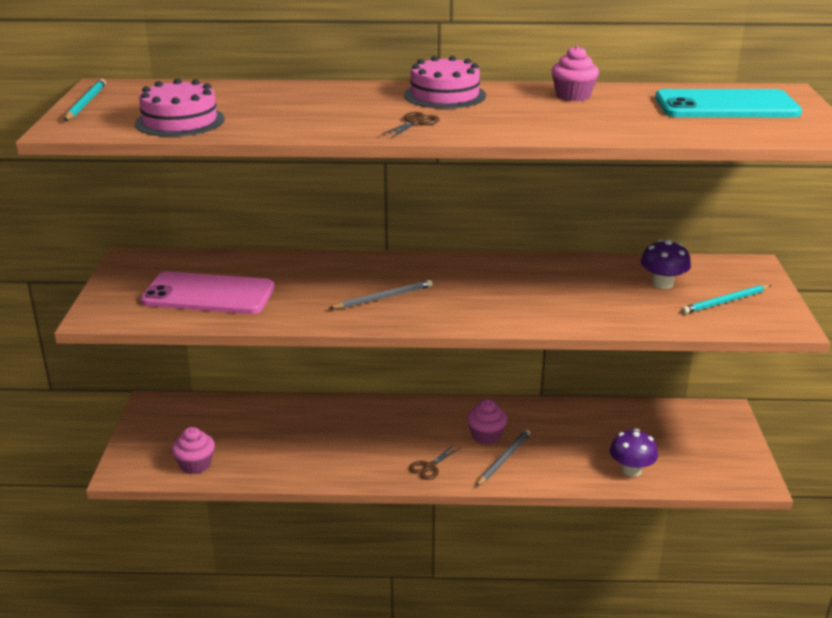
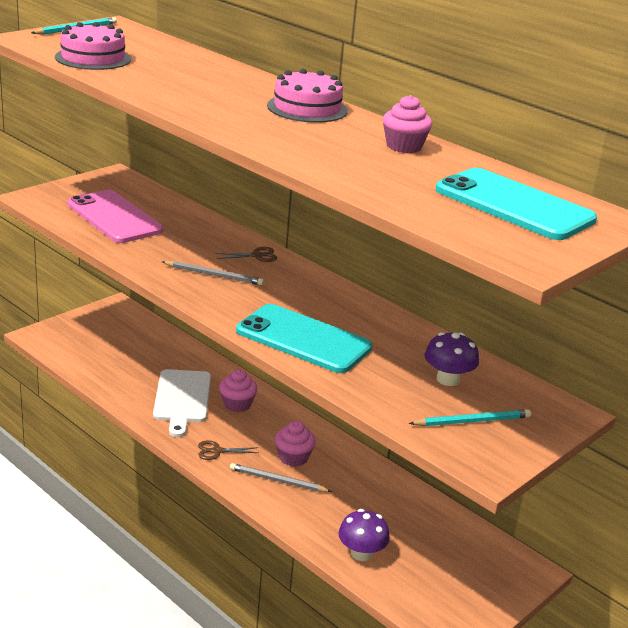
camera: 40 degrees right, 0 degrees up
(195, 465) = (81, 357): pink cupcake -> pink cupcake (237, 404)
(337, 445) = (182, 399): none -> white cutting board
(415, 123) = (228, 115): brown scissors -> brown scissors (257, 256)
(504, 459) = (277, 480): grey pencil -> grey pencil turned 150 degrees counterclockwise
(536, 309) = (303, 339): none -> turquoise phone
(725, 301) = (472, 421): turquoise pencil -> turquoise pencil turned 150 degrees clockwise

